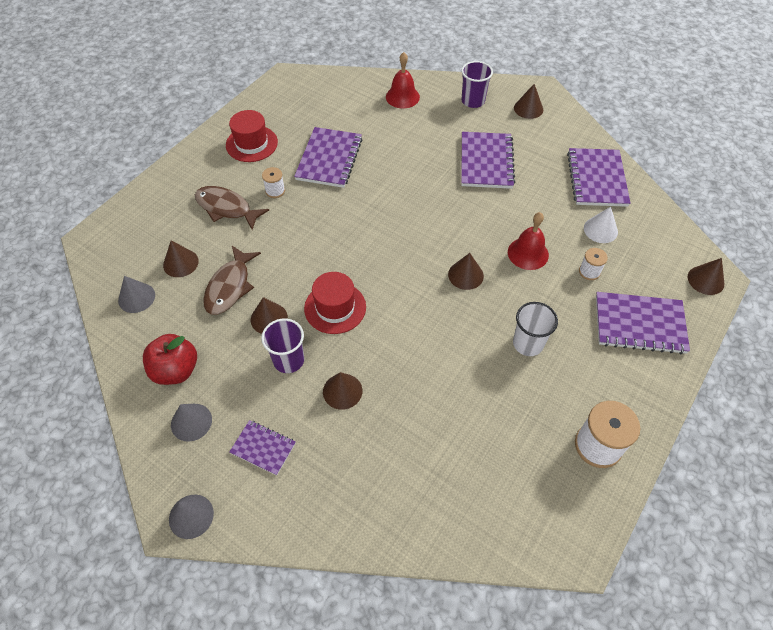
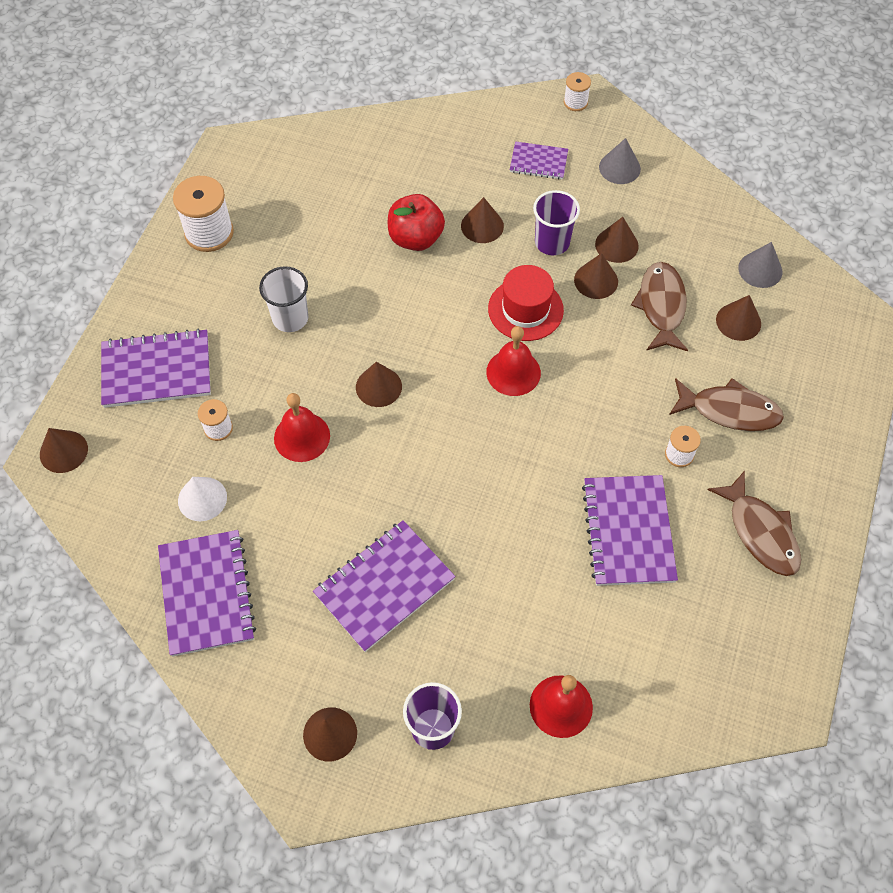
camera: 165 degrees right, 5 degrees up
(176, 370) = (664, 207): red apple -> red apple (415, 238)
(191, 516) = (575, 102): grey cone -> white spool
(236, 345) = (616, 245): none -> brown cone
(251, 144) = (760, 532): red hat -> brown fish
(363, 263) = (513, 372): none -> red bell
(486, 162) = (384, 586): purple notebook -> purple notebook turned 60 degrees clockwise

